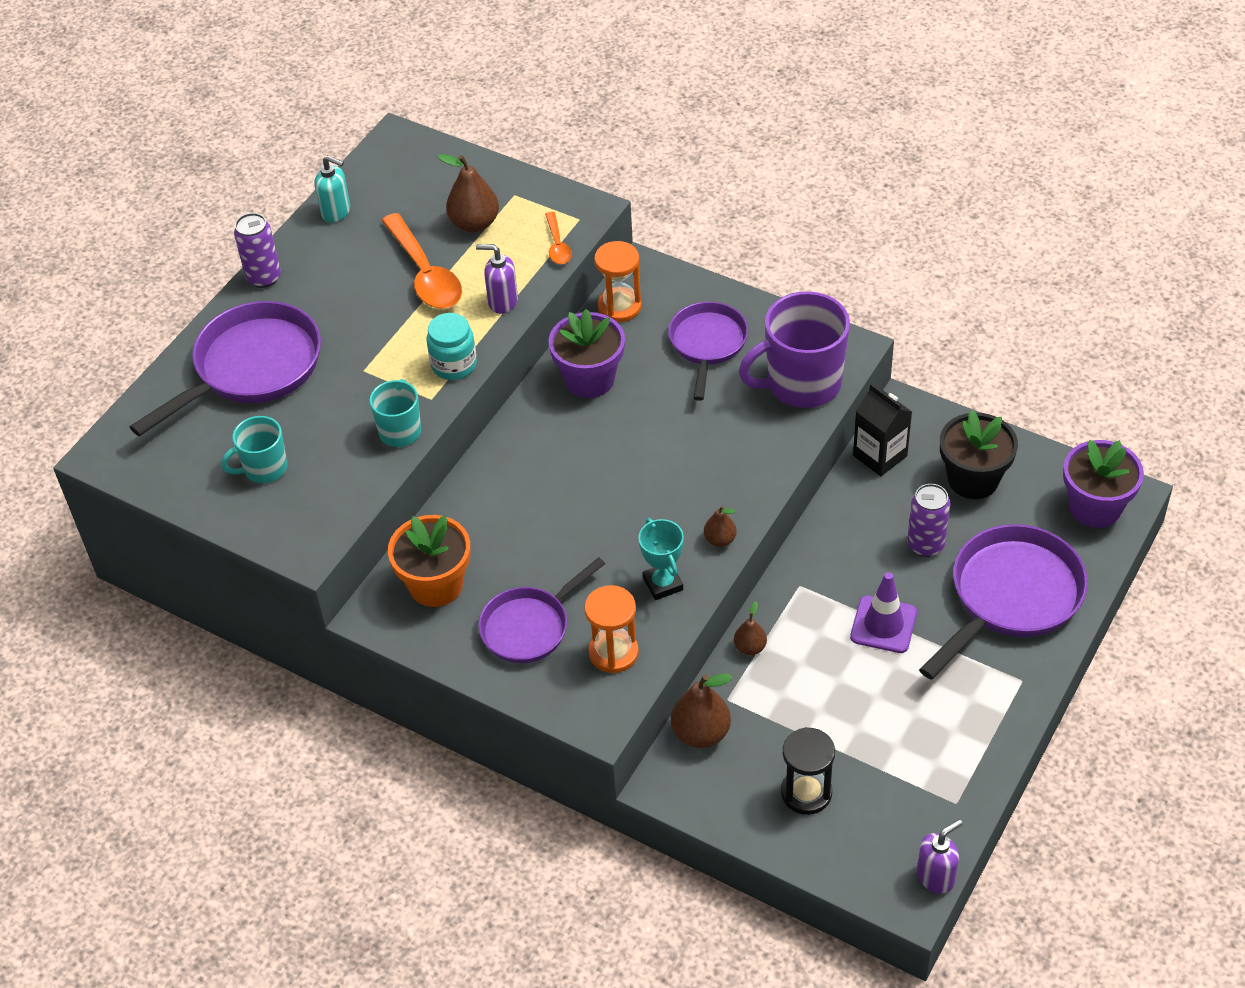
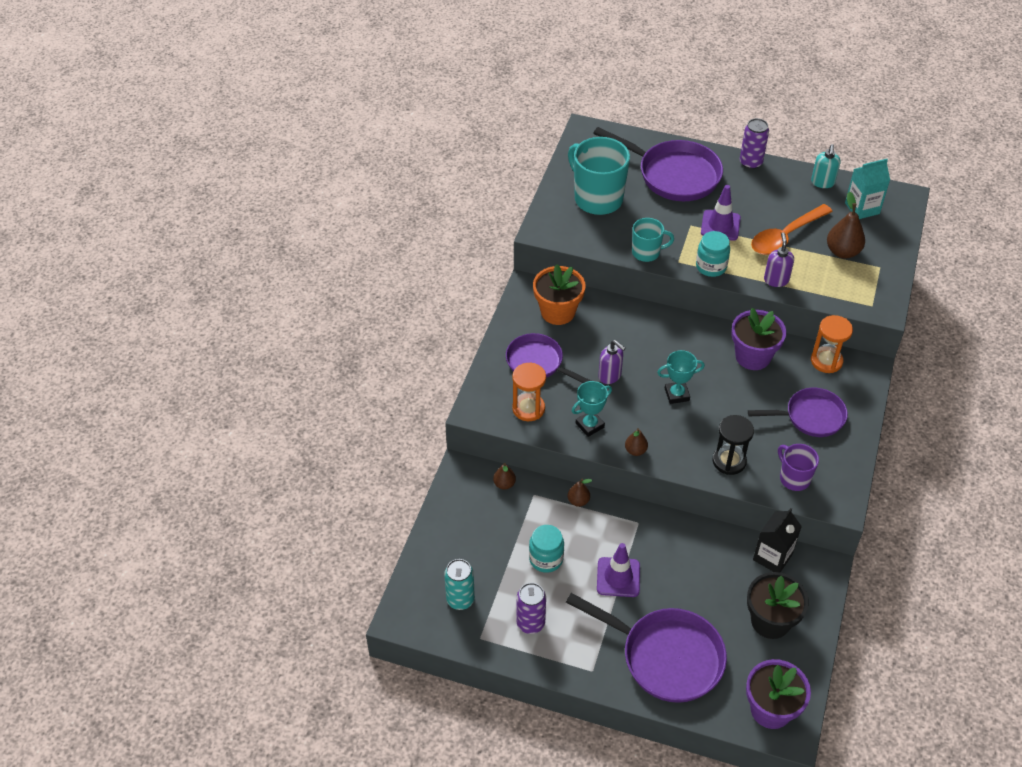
camera: 75 degrees right, 0 degrees up
(264, 469) = (597, 198): turquoise mug -> turquoise mug, size x1.80
(377, 337) = (720, 225): none -> purple traffic cone
(401, 185) = (862, 208): none -> turquoise carton
(557, 245) = (841, 298): orange spoon -> none
(633, 475) = (677, 394): none -> turquoise trophy
(701, 733) = (504, 484): brown pear -> brown pear, size x0.57
(801, 384) = (794, 478): purple mug -> purple mug, size x0.55
(806, 793) = (471, 549): black hourglass -> black hourglass (729, 461)
(839, 703) = (546, 559): none -> turquoise jar
(890, 818) = (460, 599): none -> turquoise can
(925, 545) = (697, 596): purple can -> purple can (530, 623)
(936, 877) = (420, 631): purple soap dispenser -> purple soap dispenser (610, 376)

